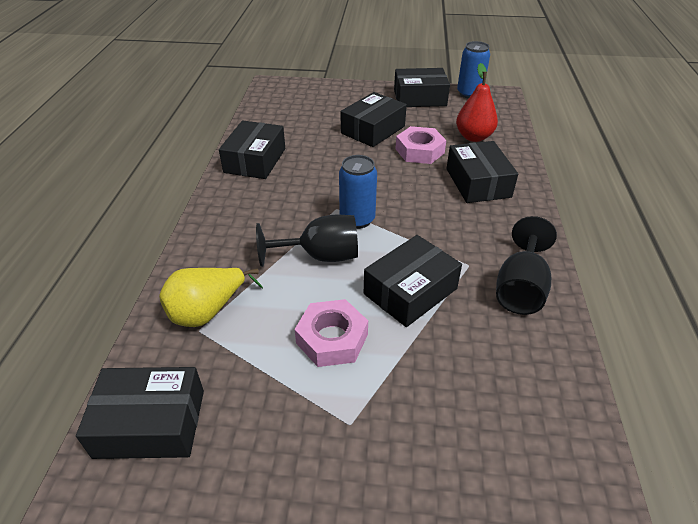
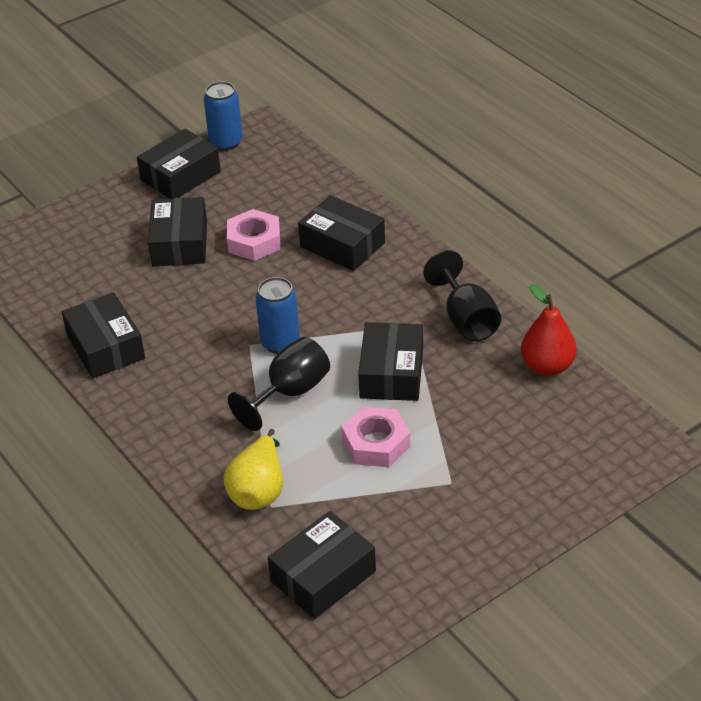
camera: 40 degrees left, 0 degrees up
(474, 137) = (287, 196): red pear -> red pear (547, 366)

